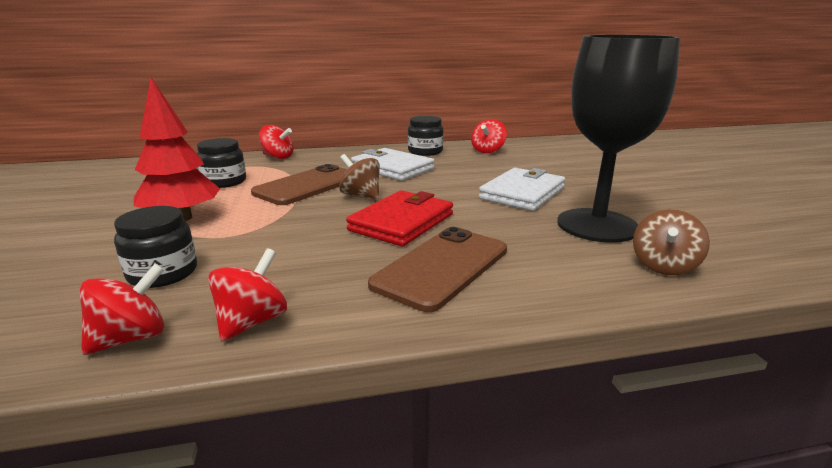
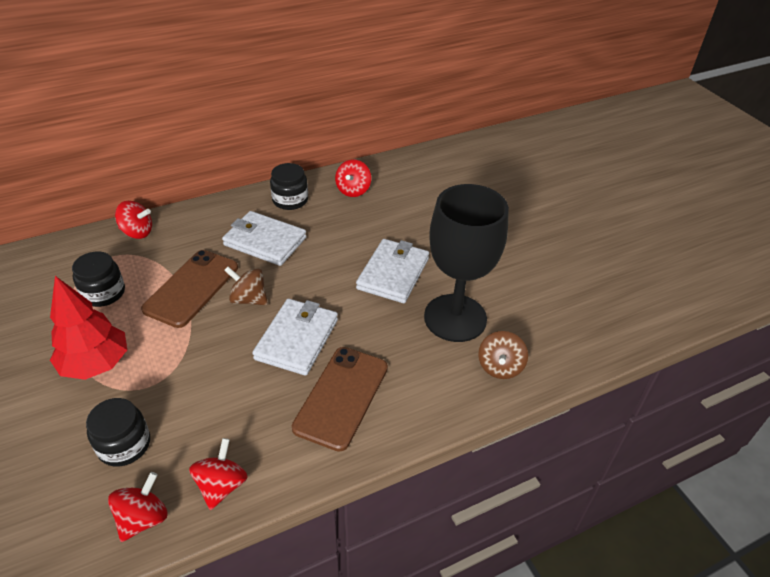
camera: 15 degrees left, 20 degrees up
(402, 222) = (297, 339): red wallet -> white wallet

